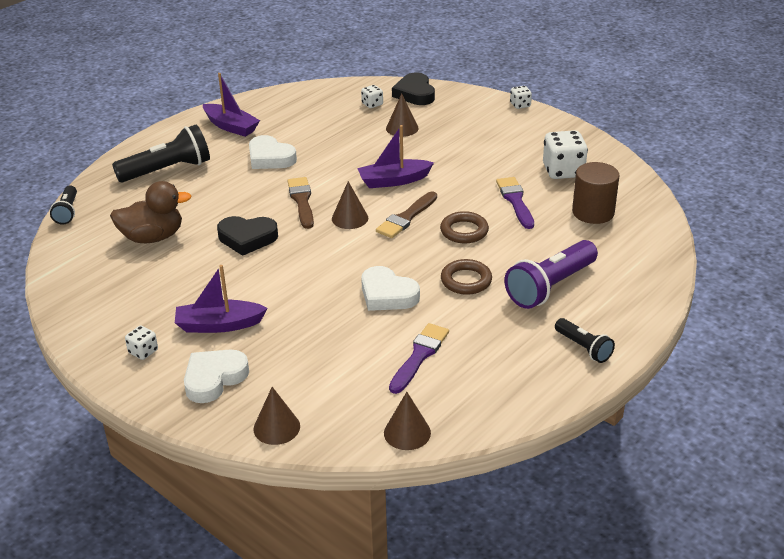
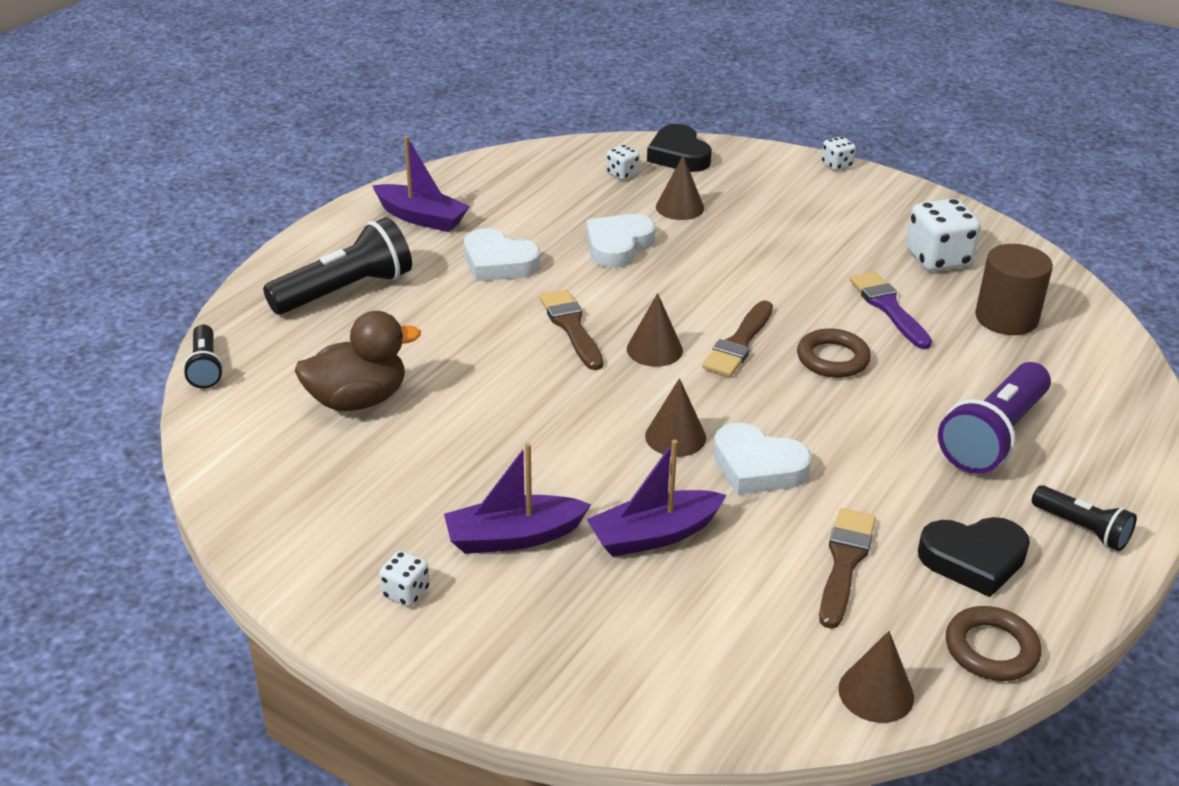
camera: 10 degrees left, 0 degrees up
(214, 379) = (537, 629): white heart -> white heart (618, 246)
(247, 238) = (508, 392): black heart -> black heart (973, 559)
(276, 427) = (667, 704): brown cone -> brown cone (675, 437)
(394, 181) = (698, 287): purple boat -> purple boat (654, 535)
(419, 356) = (844, 562): purple brush -> brown brush
(466, 280) = (866, 436): brown ring -> brown ring (991, 649)

